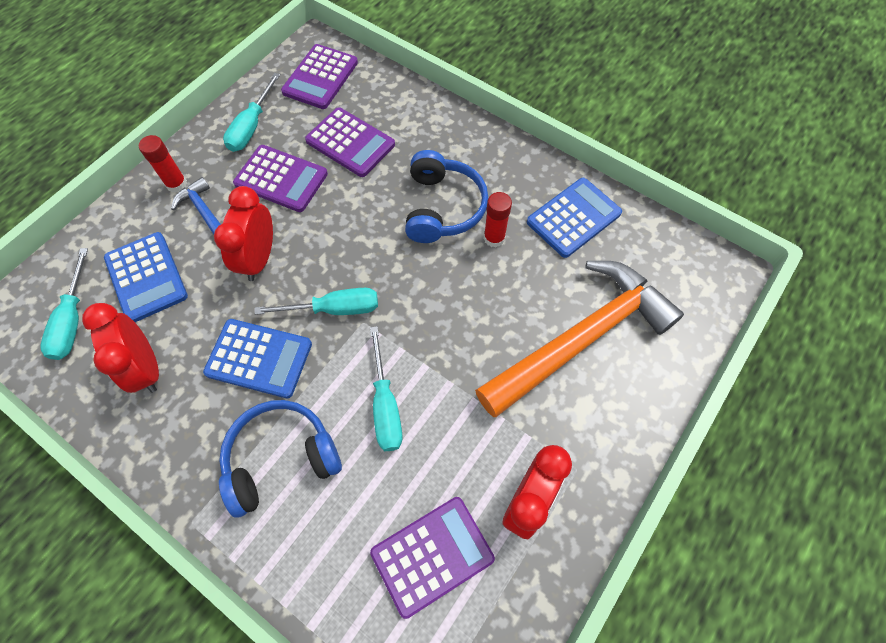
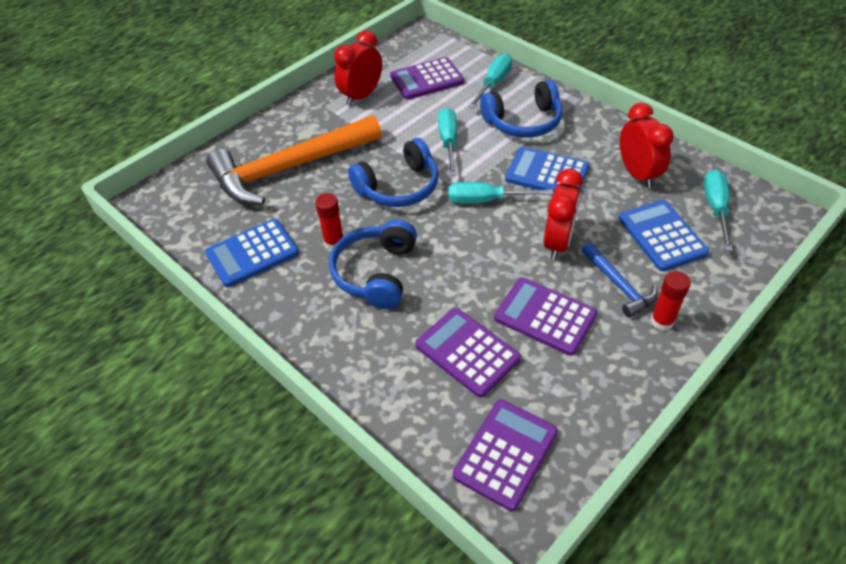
camera: 170 degrees left, 15 degrees down
(251, 127) = (589, 385): turquoise screwdriver -> turquoise screwdriver (493, 83)
(439, 320) = (398, 187): none -> blue headphones

